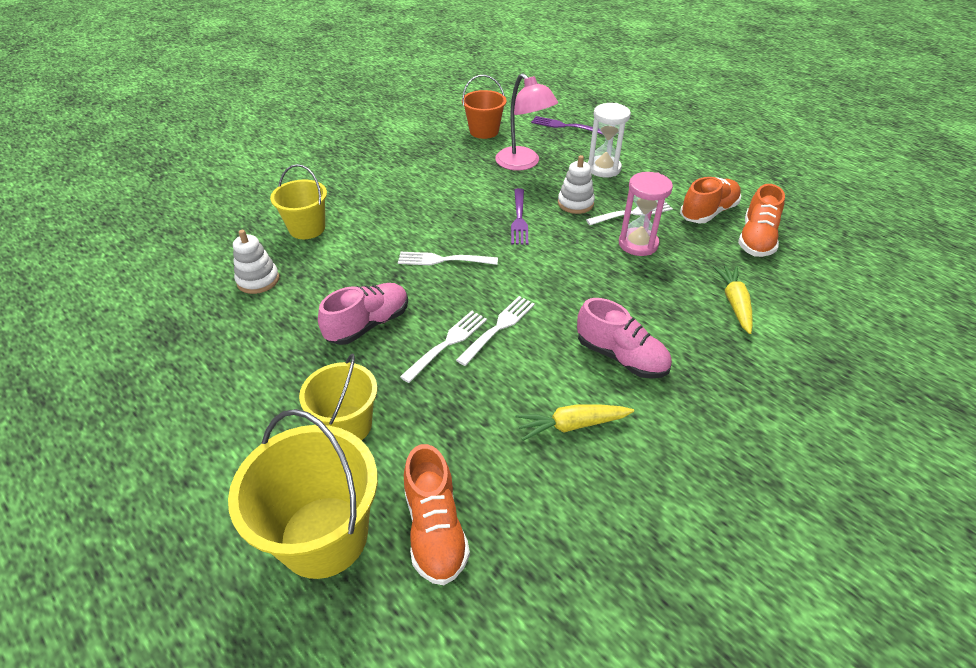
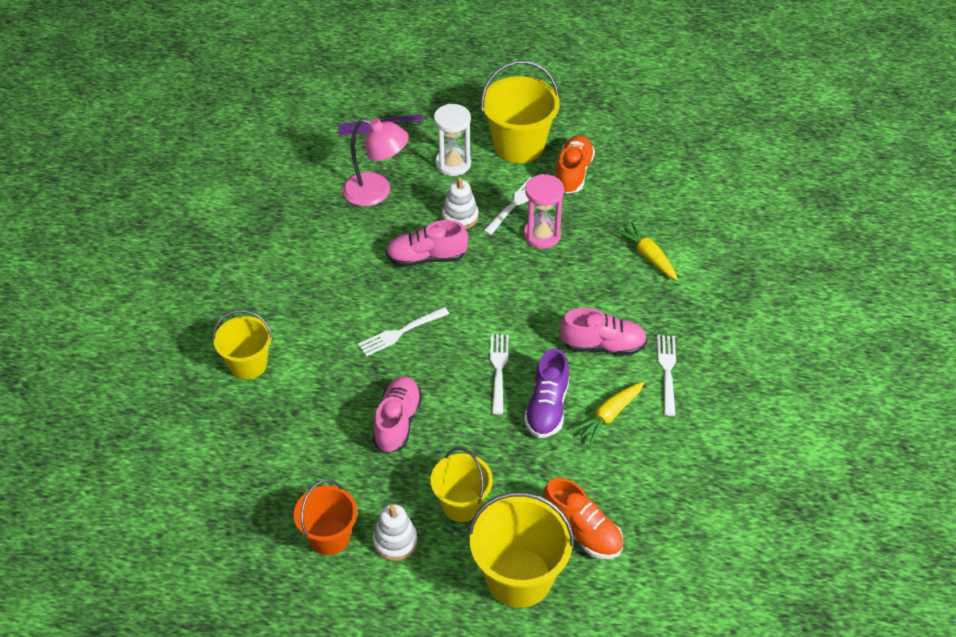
camera: 35 degrees left, 5 degrees up
(258, 280) = (262, 436): white stacking toy -> white stacking toy (395, 541)
(447, 343) = (473, 404): white fork -> white fork (667, 371)
(484, 131) = (303, 168): orange bucket -> orange bucket (329, 537)
(514, 383) = (547, 407): none -> purple shoe
(519, 219) = (426, 258): purple fork -> pink shoe
(673, 177) = (519, 145): none -> yellow bucket
(756, 239) = (626, 184): orange shoe -> none

